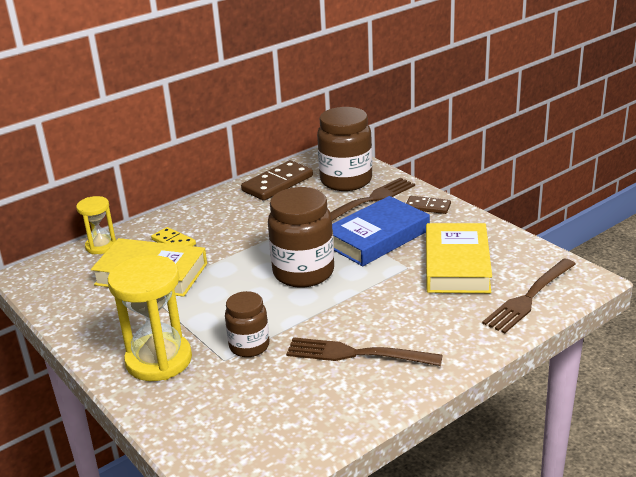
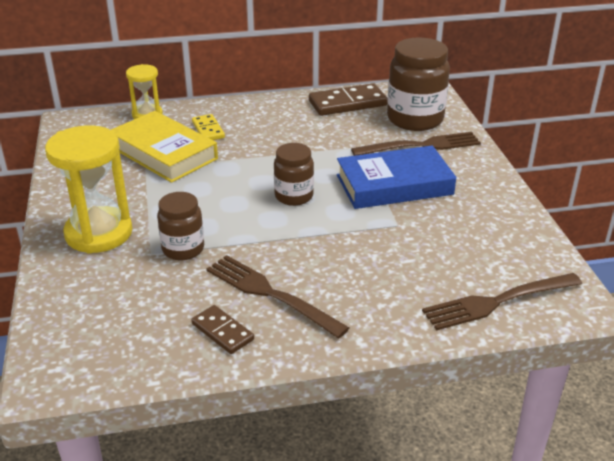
camera: 25 degrees right, 5 degrees up
(303, 273) = (294, 196): brown jar -> brown jar, size x0.59
(427, 207) = (474, 170): brown domino -> brown domino (222, 331)
(457, 265) = (450, 240): yellow book -> none

